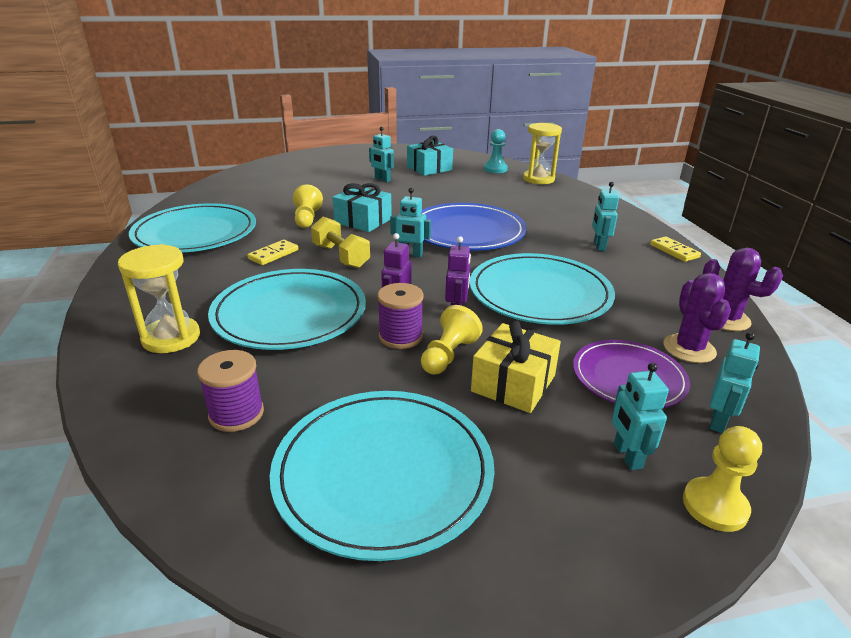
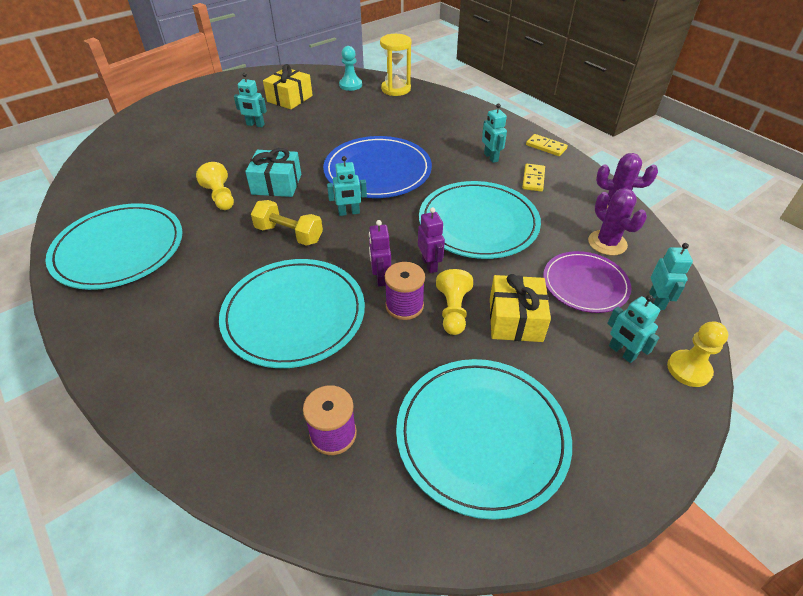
camera: 25 degrees left, 15 degrees up
(171, 338) = (207, 381): yellow hourglass -> none
(273, 254) = (223, 252): yellow domino -> yellow domino (533, 179)
(429, 168) = (289, 98): turquoise gift -> yellow gift

